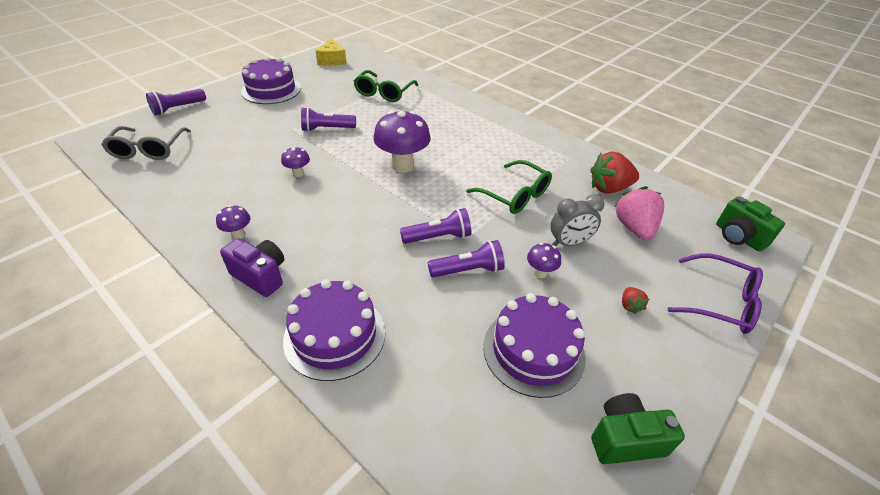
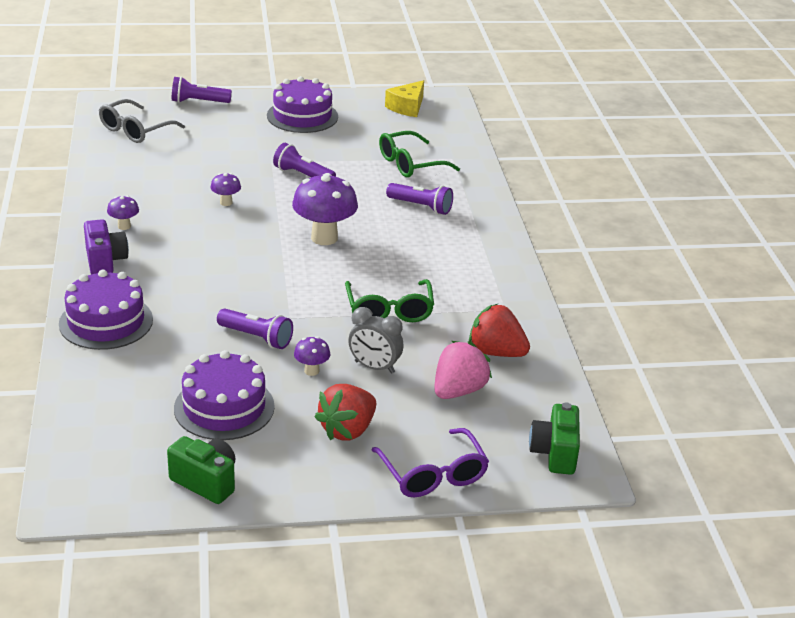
camera: 40 degrees right, 10 degrees down
(438, 237) = (269, 304): purple flashlight -> purple flashlight (421, 207)
(630, 305) = (347, 430): red strawberry -> red strawberry, size x2.11

